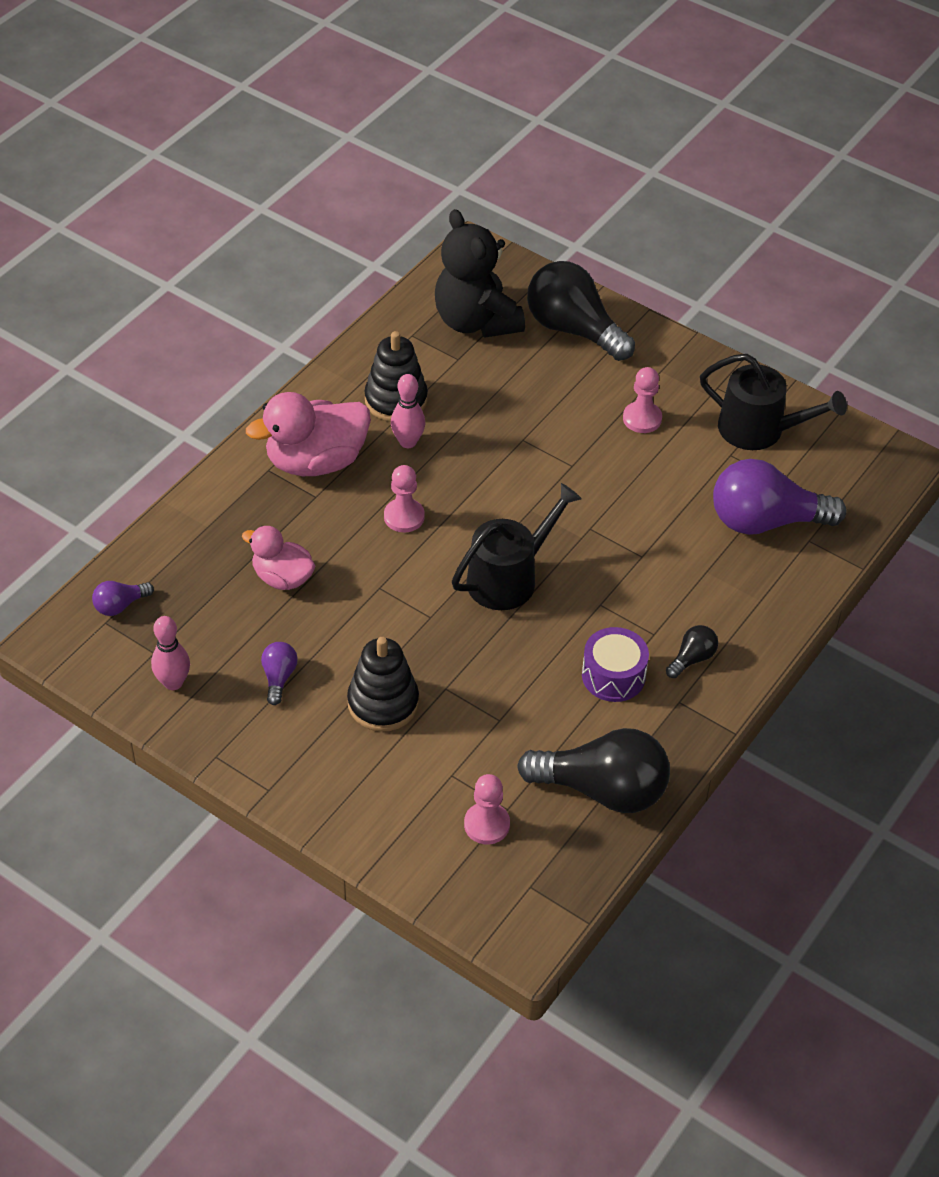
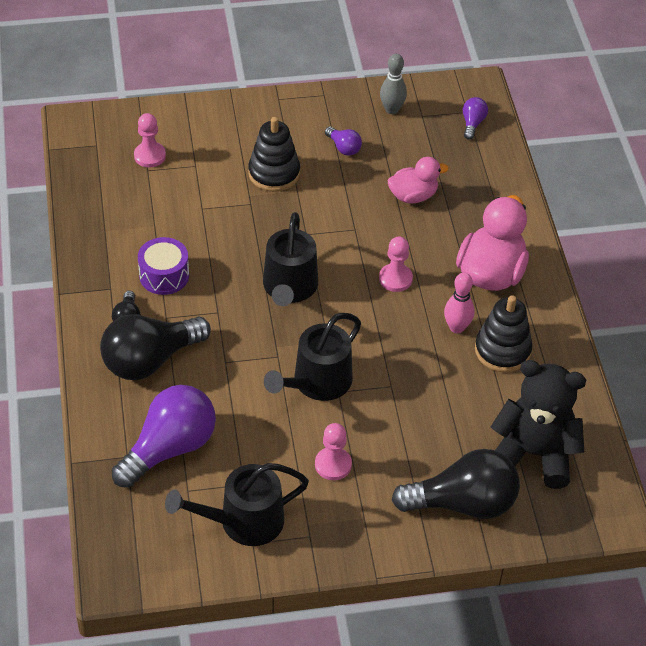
camera: 135 degrees right, 0 degrees up
(173, 682) = (392, 109): pink bowling pin -> grey bowling pin
(581, 484) = (317, 382): none -> black watering can
(602, 789) = (106, 212): black light bulb -> black light bulb (150, 360)

